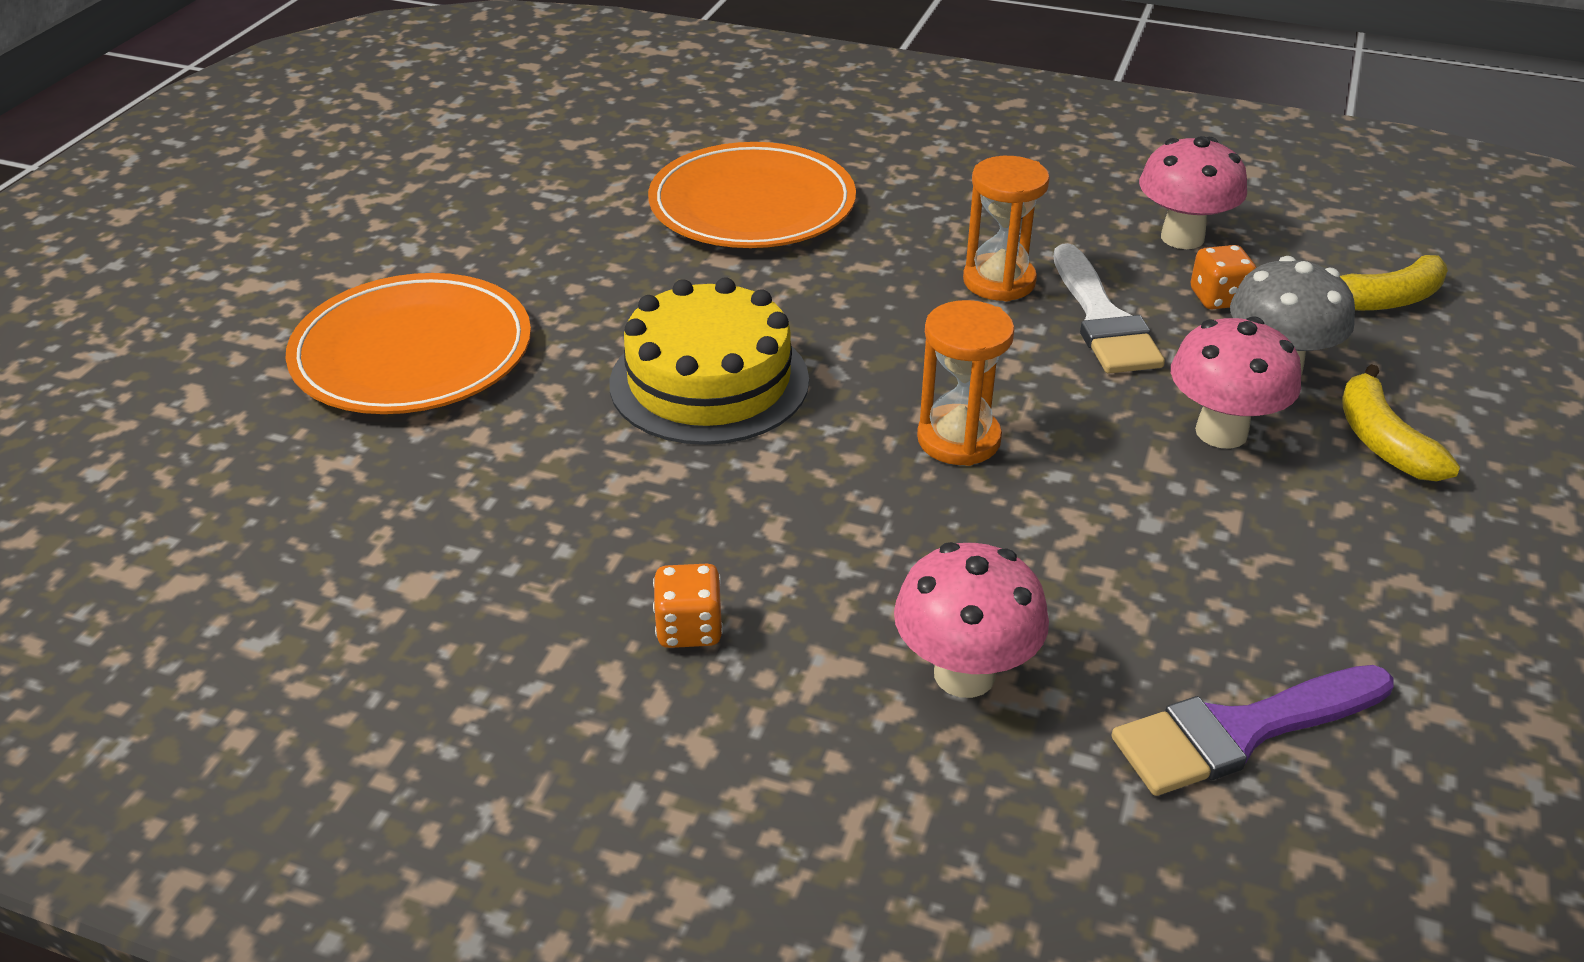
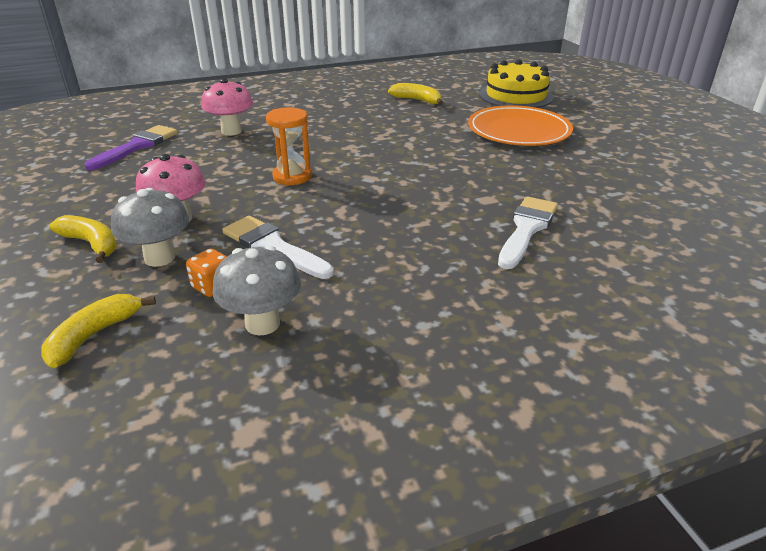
camera: 140 degrees right, 5 degrees down
(387, 564) = (417, 100): none -> yellow banana
(689, 629) = (319, 115): orange dice -> none
(709, 381) = (409, 159): yellow cake -> yellow cake (516, 96)
(752, 205) = (526, 229): orange plate -> white brush
(999, 281) = (347, 243): orange hourglass -> none
(1182, 238) = (262, 324): pink mushroom -> grey mushroom

